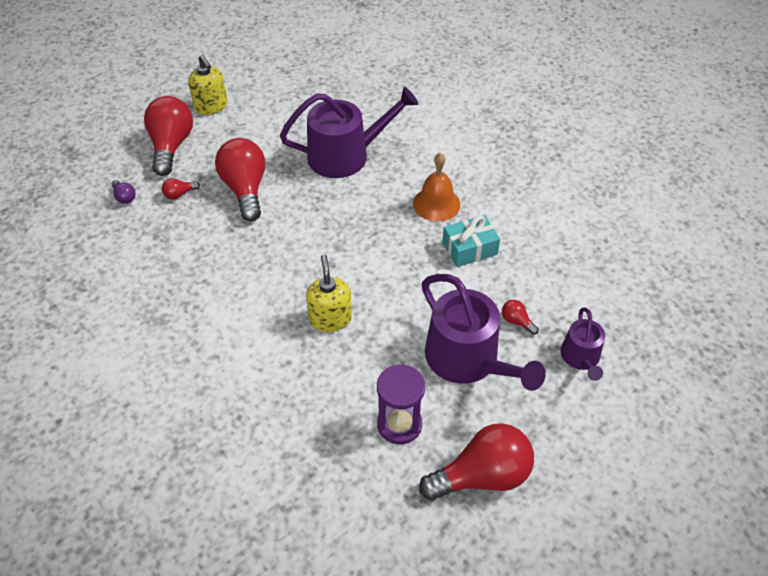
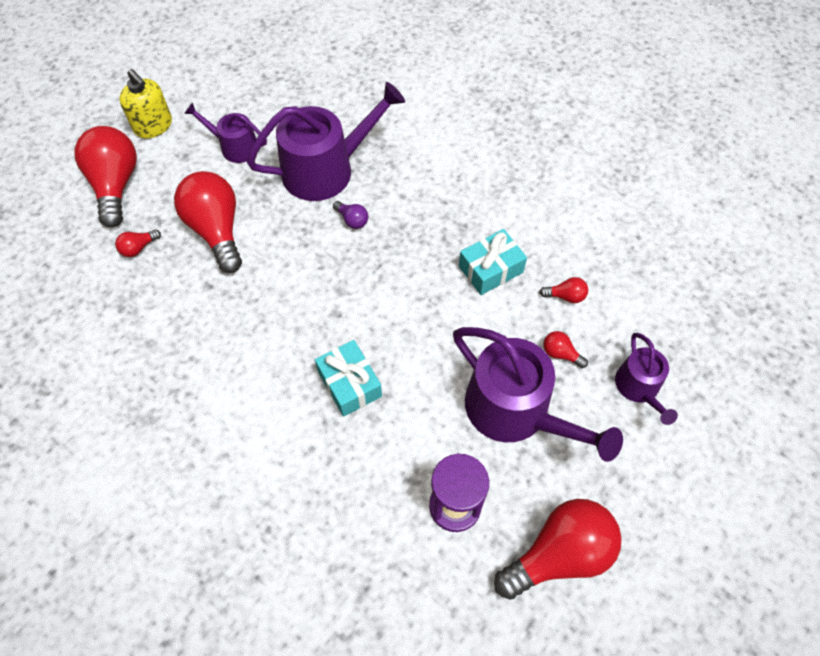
camera: 10 degrees left, 10 degrees up
(124, 197) = (72, 261): purple light bulb -> purple light bulb (352, 220)
(274, 129) = (235, 147): none -> purple watering can
(330, 318) = (349, 384): yellow soap dispenser -> turquoise gift
(436, 204) = (442, 217): orange bell -> none
(530, 278) = (565, 296): none -> red light bulb

